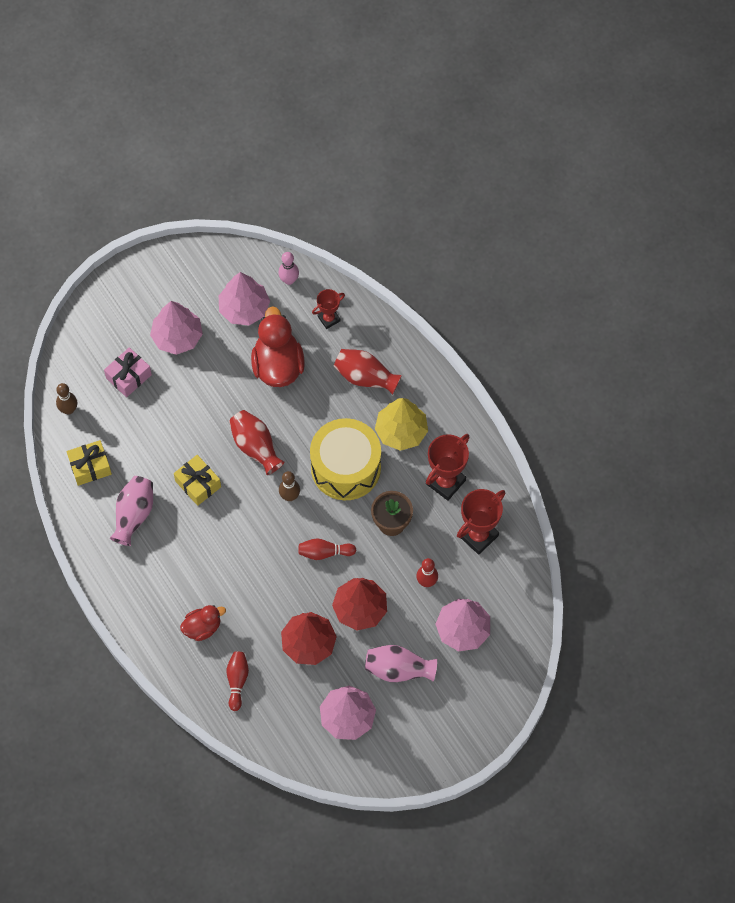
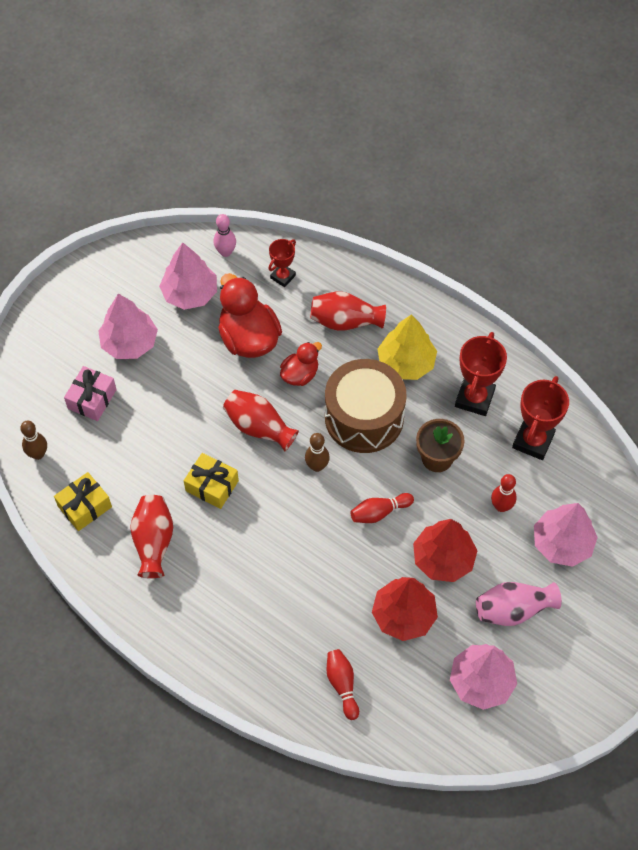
camera: 20 degrees left, 5 degrees down
(134, 514) = (153, 541): pink vase -> red vase
(202, 627) = (279, 639): red duck -> red duck (300, 374)
(345, 467) = (364, 417): yellow drum -> brown drum

